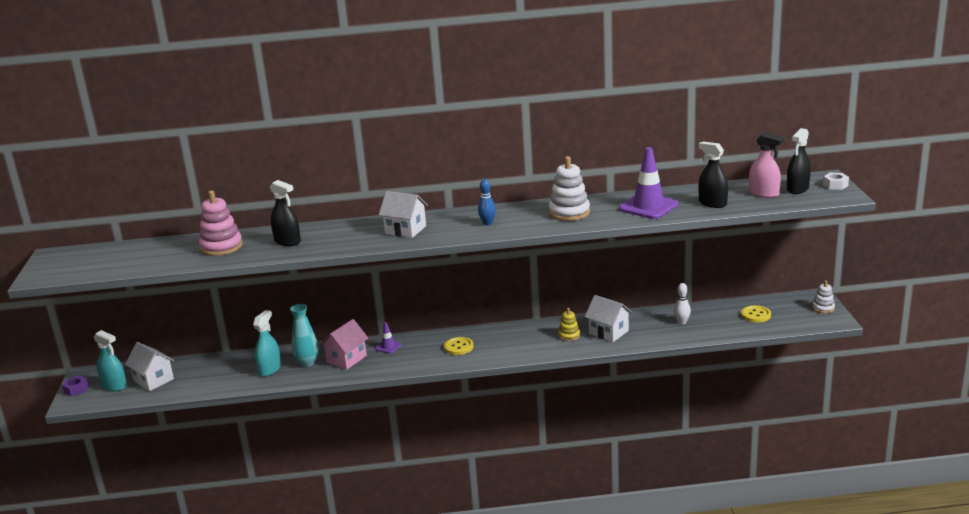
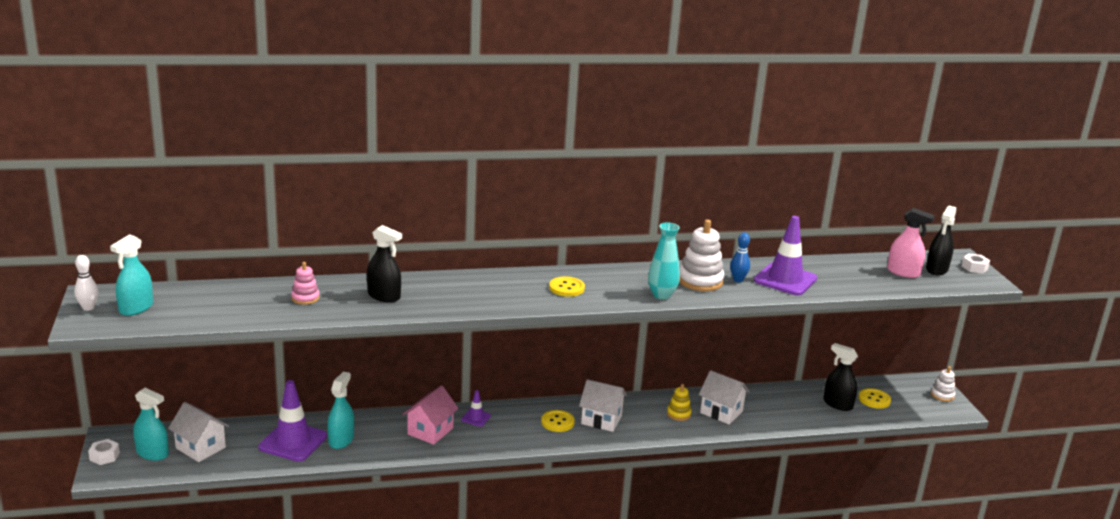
camera: 10 degrees left, 0 degrees up
(76, 389) = (104, 456): purple nut -> white nut
(83, 263) = (136, 308): none -> turquoise spray bottle
(221, 247) = (305, 298): pink stacking toy -> pink stacking toy, size x0.56
(229, 372) = (293, 442): none -> purple traffic cone
(307, 362) = (384, 433): turquoise vase -> turquoise vase (661, 295)
(405, 230) = (520, 290): white house -> white house (601, 420)
(447, 226) = (566, 288): none -> yellow button
(487, 223) = (612, 288): blue bowling pin -> blue bowling pin (738, 280)
(682, 322) = (797, 404): white bowling pin -> white bowling pin (88, 308)
(712, 203) = (852, 280): black spray bottle -> black spray bottle (837, 404)

